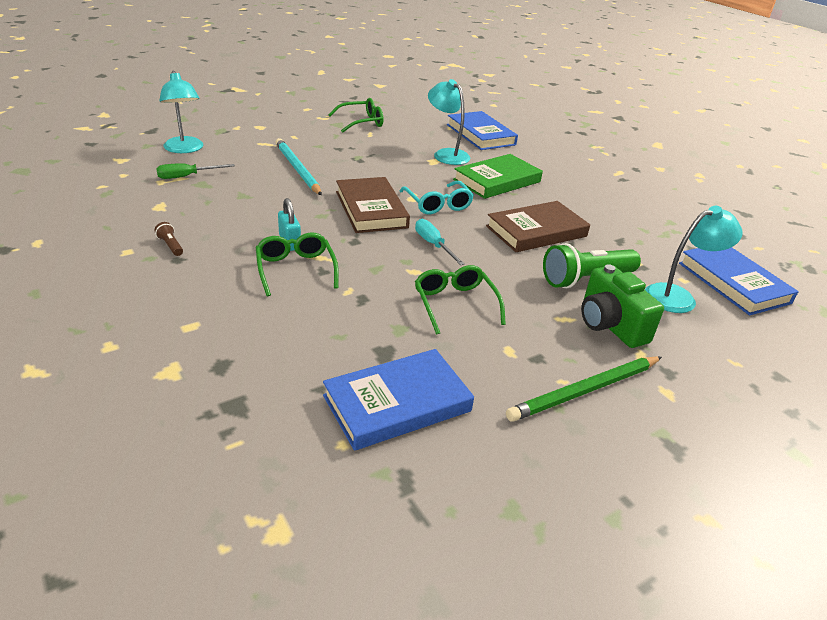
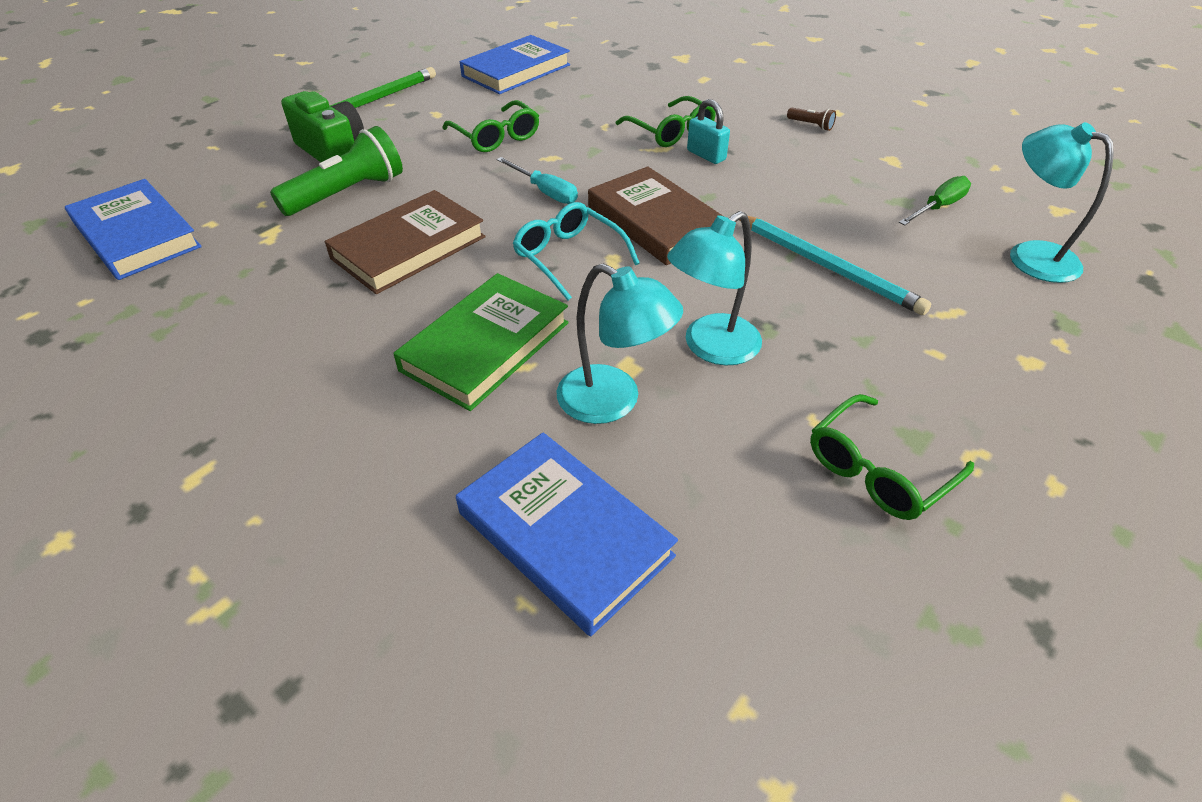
camera: 165 degrees right, 10 degrees up
(678, 296) = (233, 199): turquoise lamp -> turquoise lamp (711, 348)

